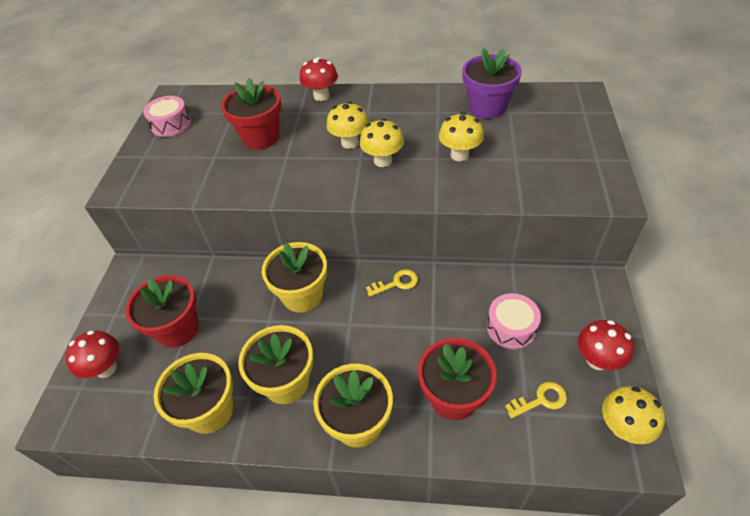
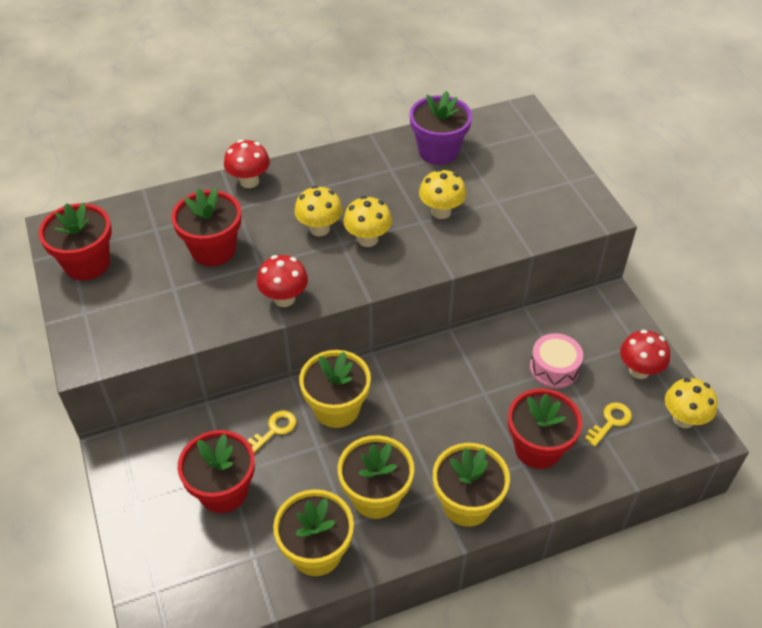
camera: 30 degrees left, 0 degrees up
(106, 368) = (171, 559): red mushroom -> red mushroom (284, 298)
(171, 124) = (87, 264): pink drum -> red flower pot
(396, 283) = (425, 363): yellow key -> yellow key (274, 430)

